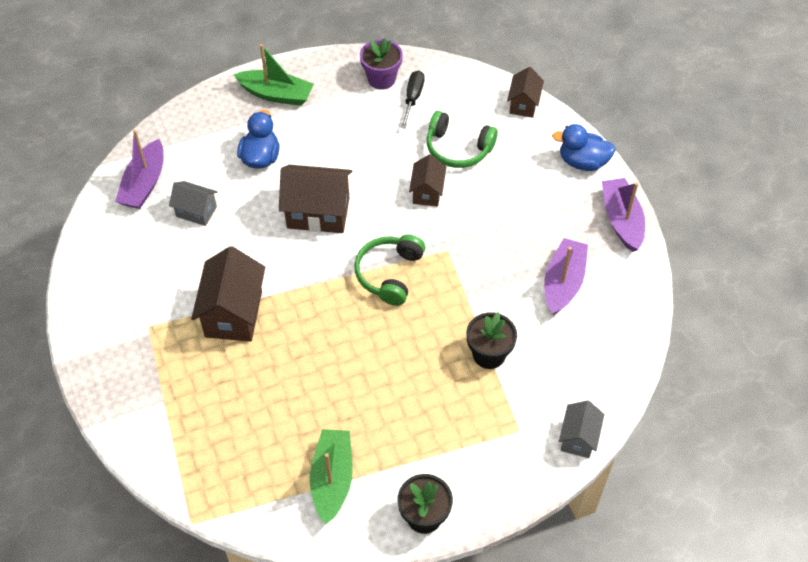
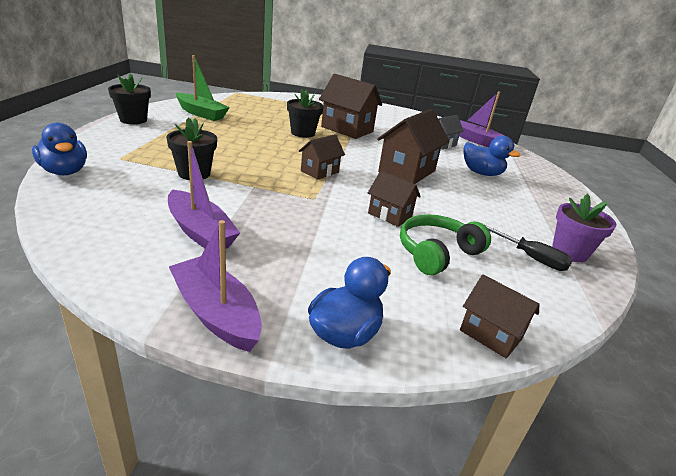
camera: 115 degrees right, 25 degrees down
(276, 94) = (557, 199): green boat -> none
(294, 344) = (303, 133): none -> black flower pot
(389, 274) = (320, 171): green headphones -> brown house
(578, 438) = (65, 171): grey house -> blue duck
(621, 220) = (216, 313): purple boat -> purple boat turned 150 degrees counterclockwise

